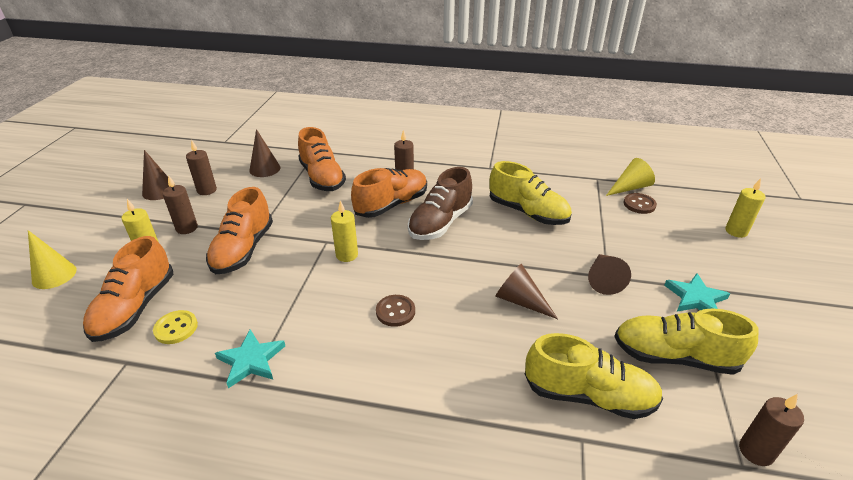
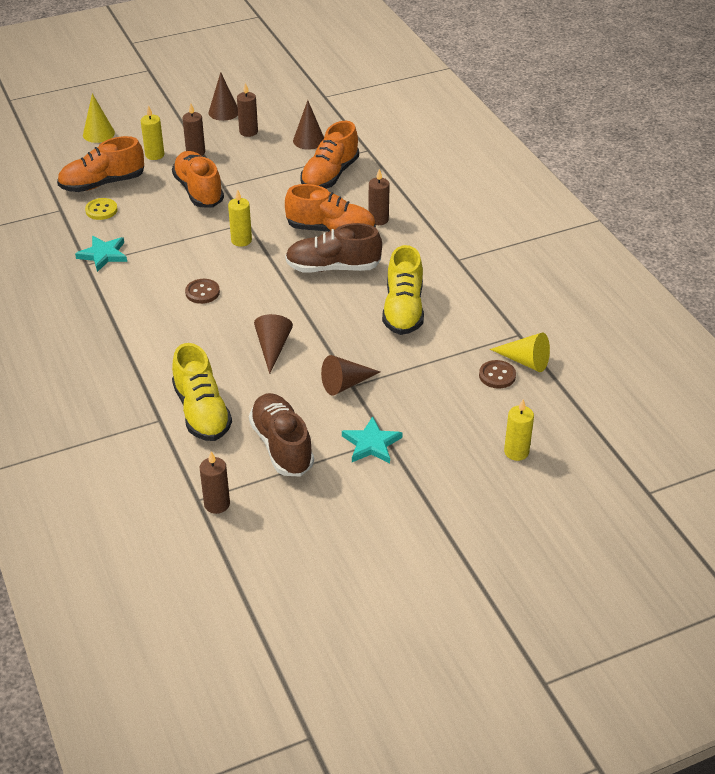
camera: 55 degrees right, 5 degrees up
(243, 250) = (198, 191): orange shoe -> orange shoe turned 90 degrees clockwise
(674, 357) = (282, 446): yellow shoe -> brown shoe

